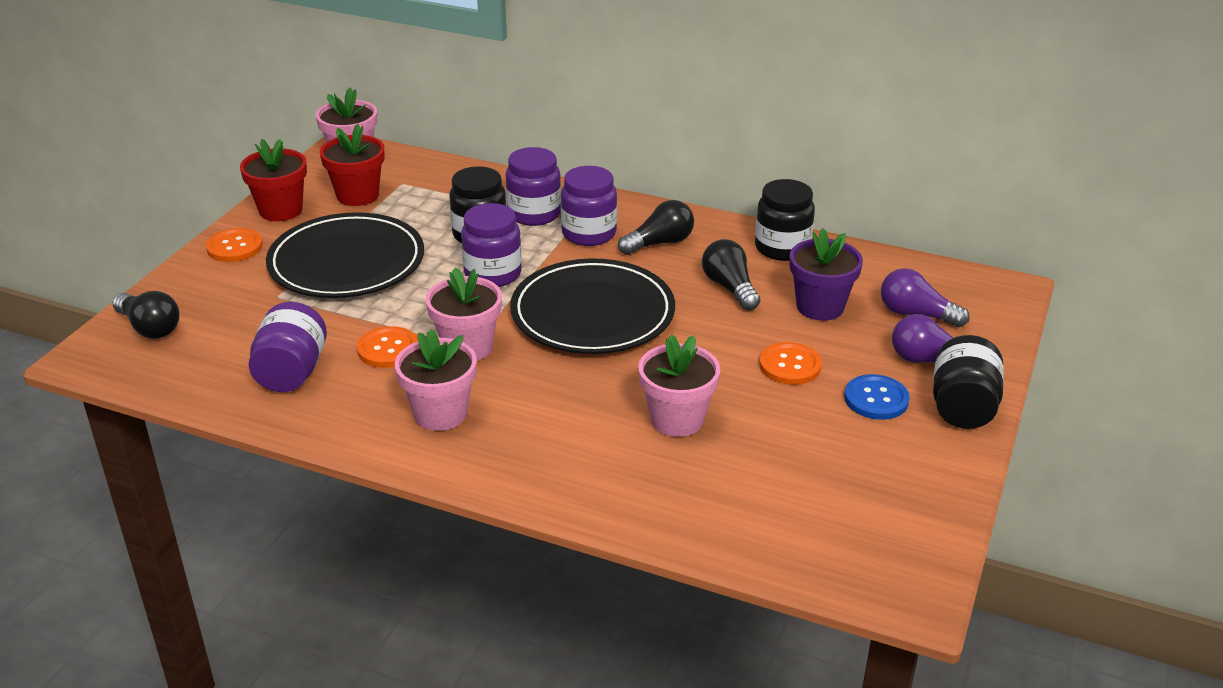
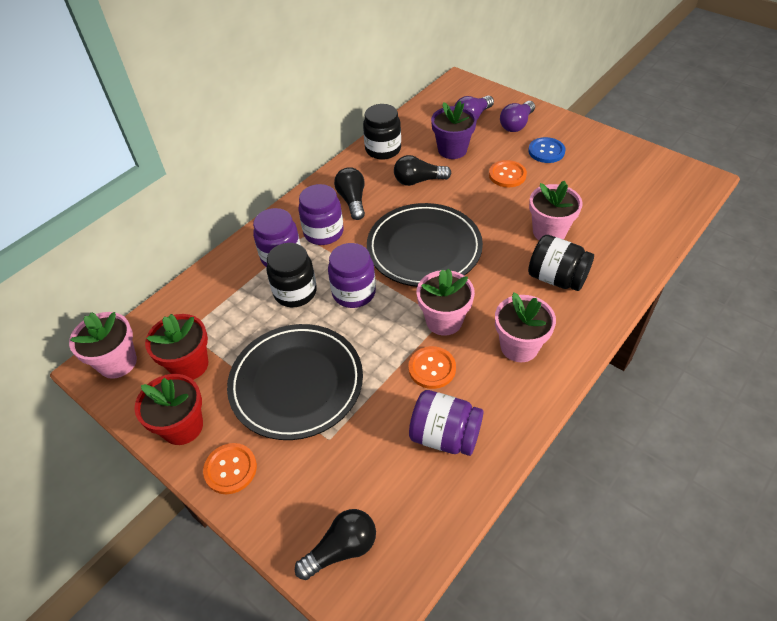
camera: 70 degrees left, 15 degrees up
(962, 407) = (560, 125): black jar -> black jar (556, 278)

